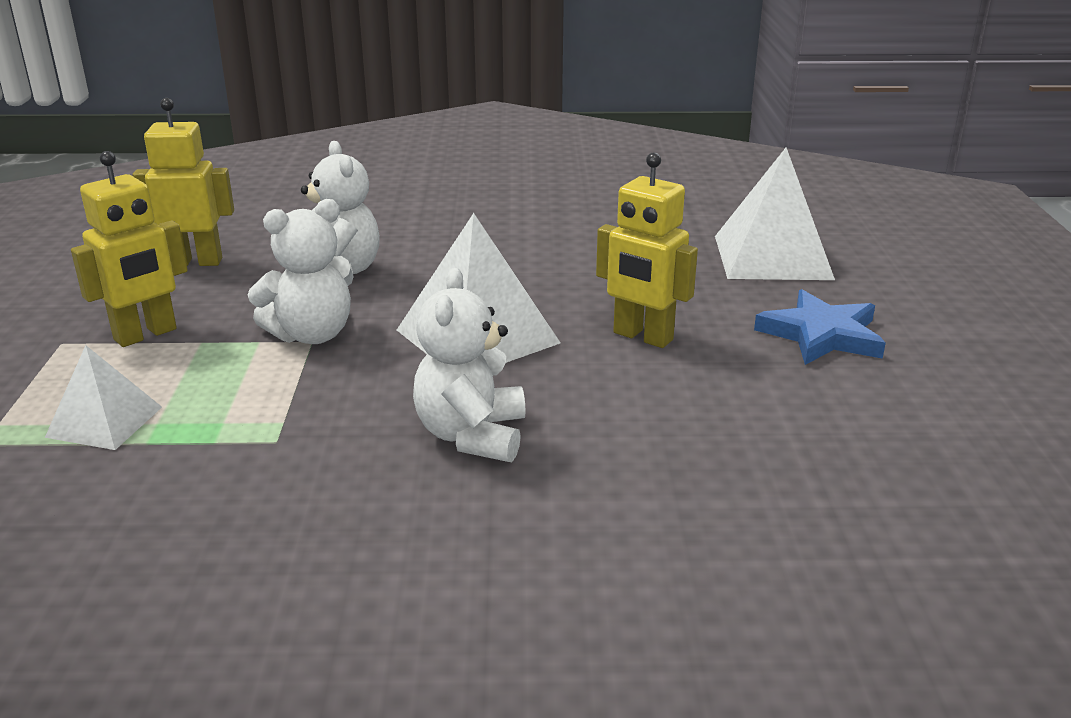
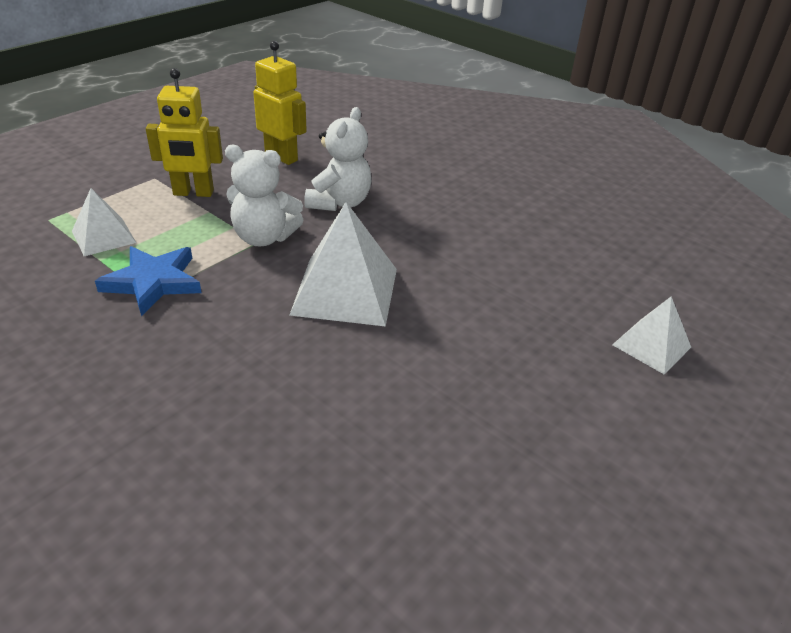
camera: 40 degrees right, 10 degrees up
(472, 435) = (236, 359): white teddy bear -> none
(642, 337) = (444, 354): yellow robot -> none
(772, 257) = (651, 346): white pyramid -> white pyramid, size x0.58
(821, 335) = (580, 437): blue star -> blue star (153, 282)

